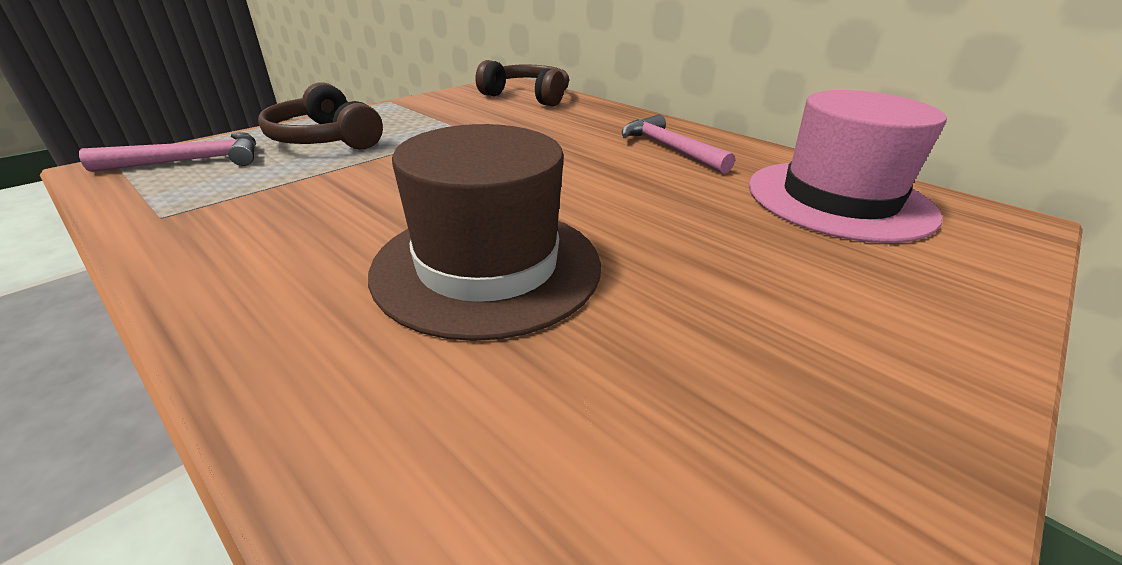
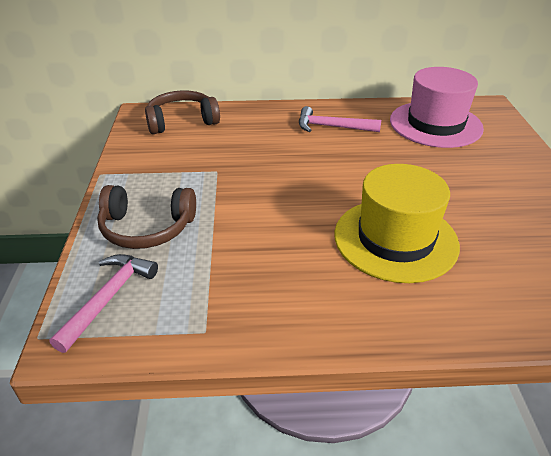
camera: 45 degrees left, 5 degrees up
(487, 266) = (395, 239): brown hat -> yellow hat

